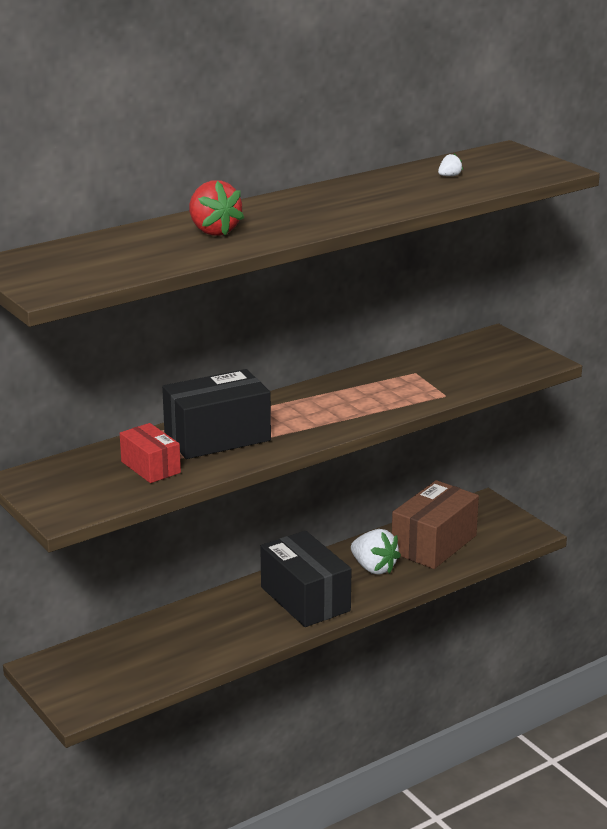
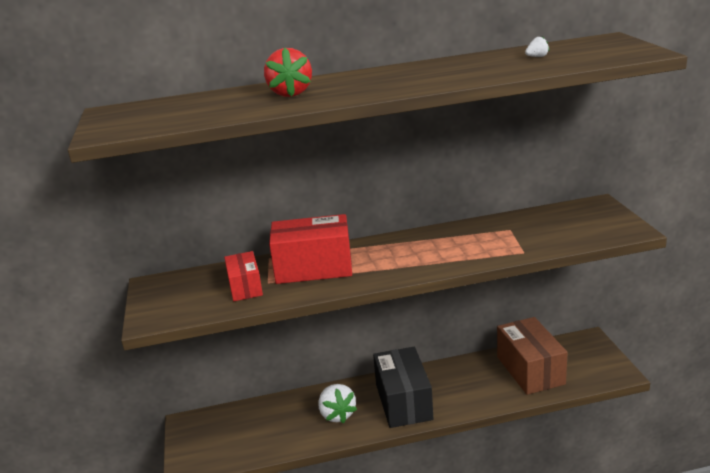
camera: 25 degrees right, 0 degrees up
(217, 437) = (314, 268): black box -> red box
(374, 568) = (471, 384): white strawberry -> white strawberry (337, 414)
(434, 544) = (530, 370): brown box -> brown box turned 75 degrees counterclockwise

